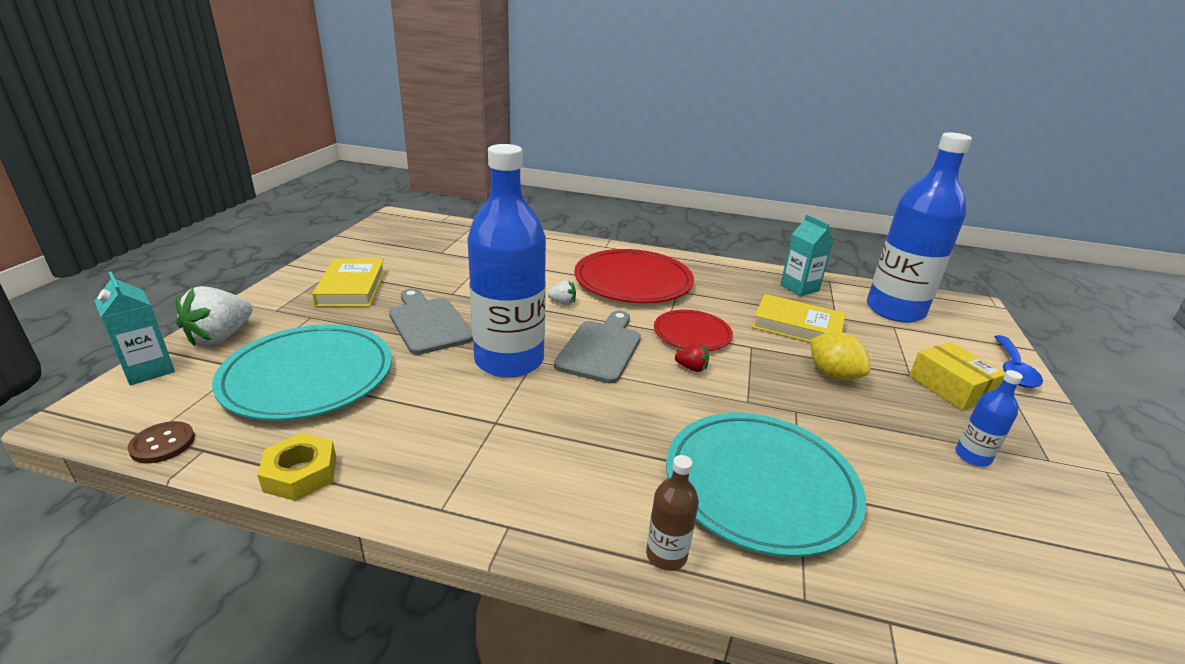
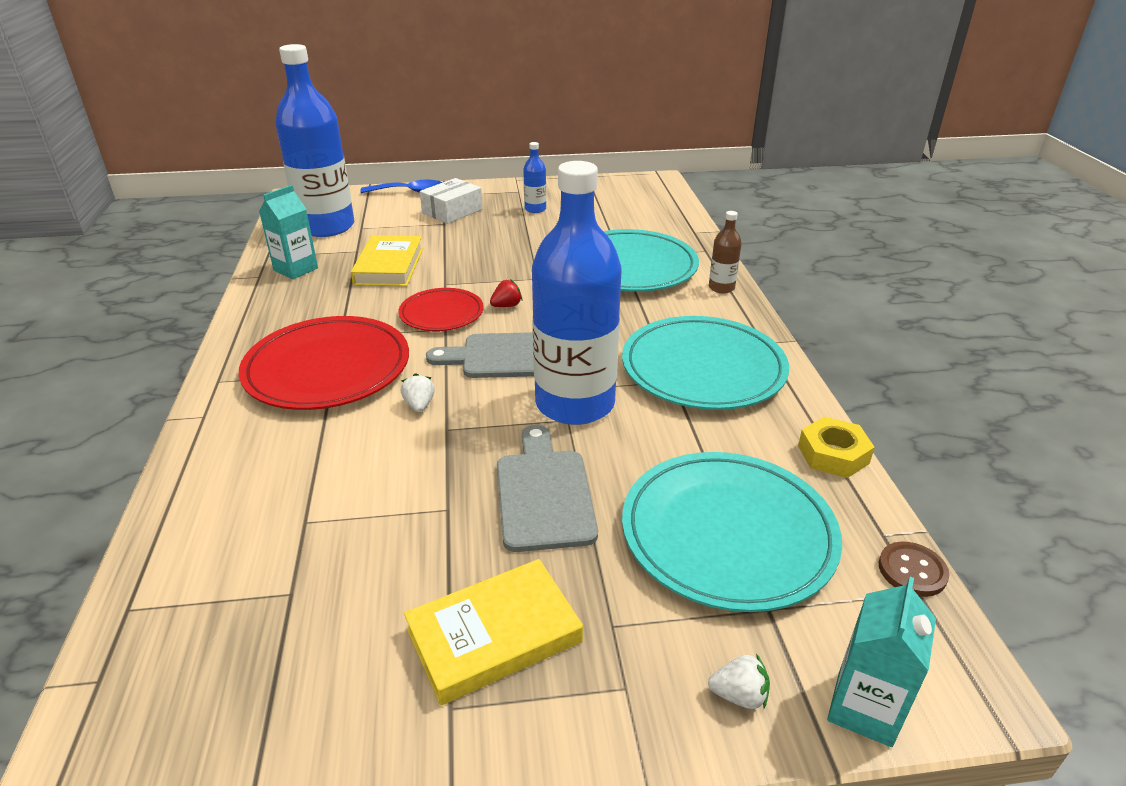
camera: 110 degrees left, 5 degrees up
(220, 336) = (739, 695): white strawberry -> white strawberry, size x0.50
(428, 323) = (544, 493): grey cutting board -> grey cutting board turned 135 degrees clockwise
(498, 450) = (703, 368): none -> turquoise plate
(691, 368) = (506, 306): red strawberry -> red strawberry turned 60 degrees clockwise
(833, 375) = (468, 249): yellow lemon -> none
(950, 387) = (452, 211): yellow box -> white box

